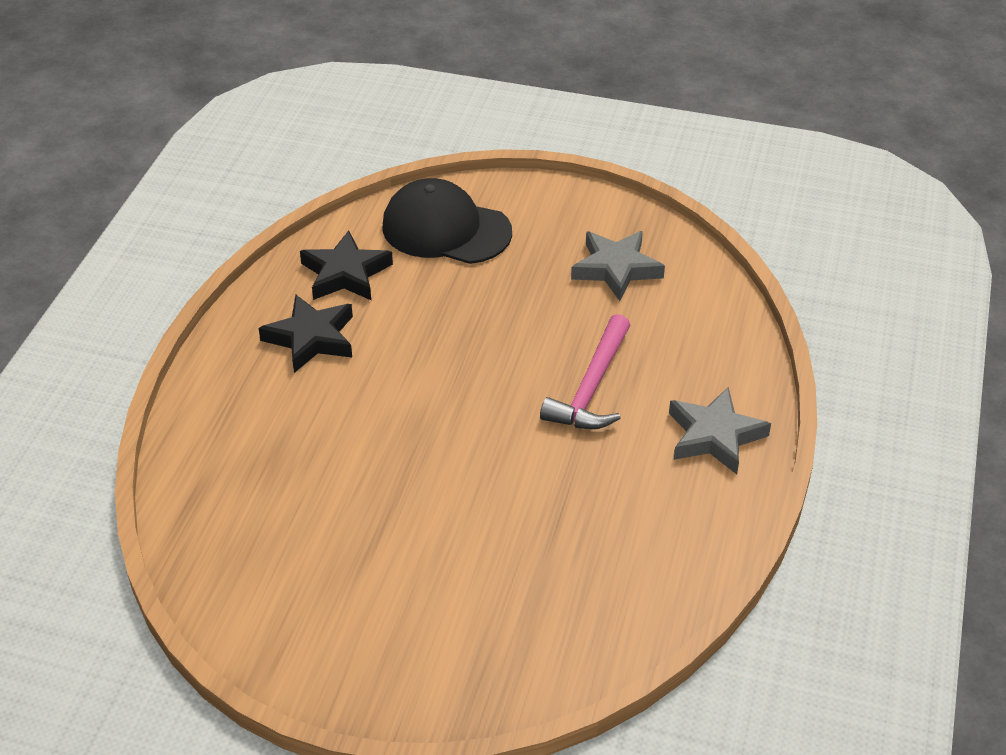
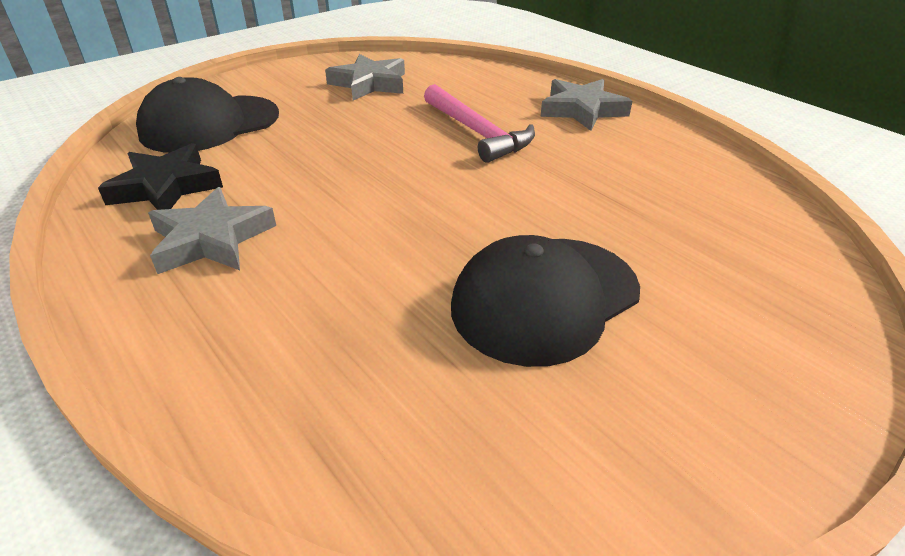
camera: 55 degrees left, 5 degrees down
(311, 338) = (211, 239): black star -> grey star
(389, 531) = (545, 298): none -> black cap

